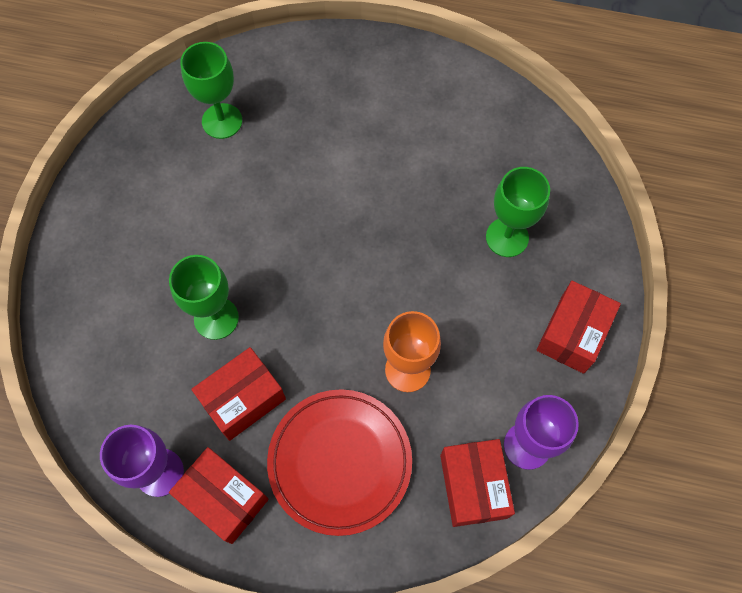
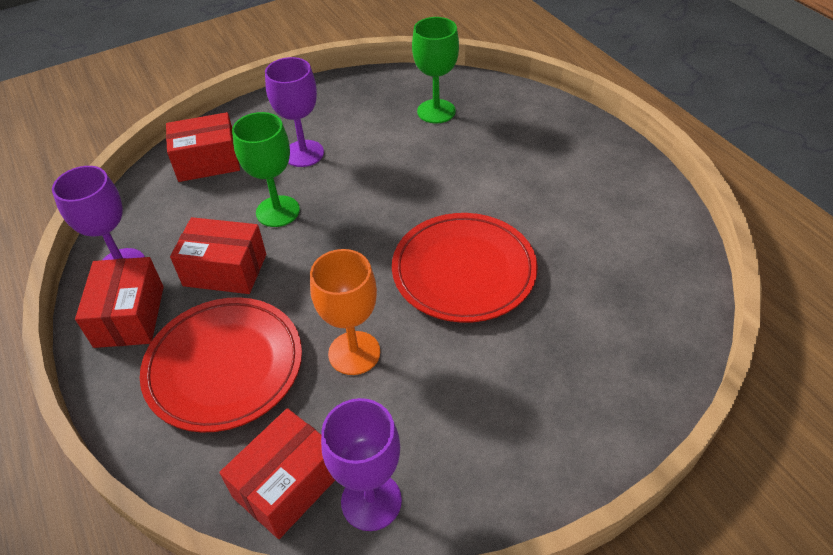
camera: 50 degrees right, 20 degrees down
(167, 251) = (303, 153): none -> purple goblet
(404, 246) = (463, 271): none -> red plate
(507, 237) = (559, 332): green goblet -> none
(572, 334) = (527, 454): red box -> red box (208, 162)

